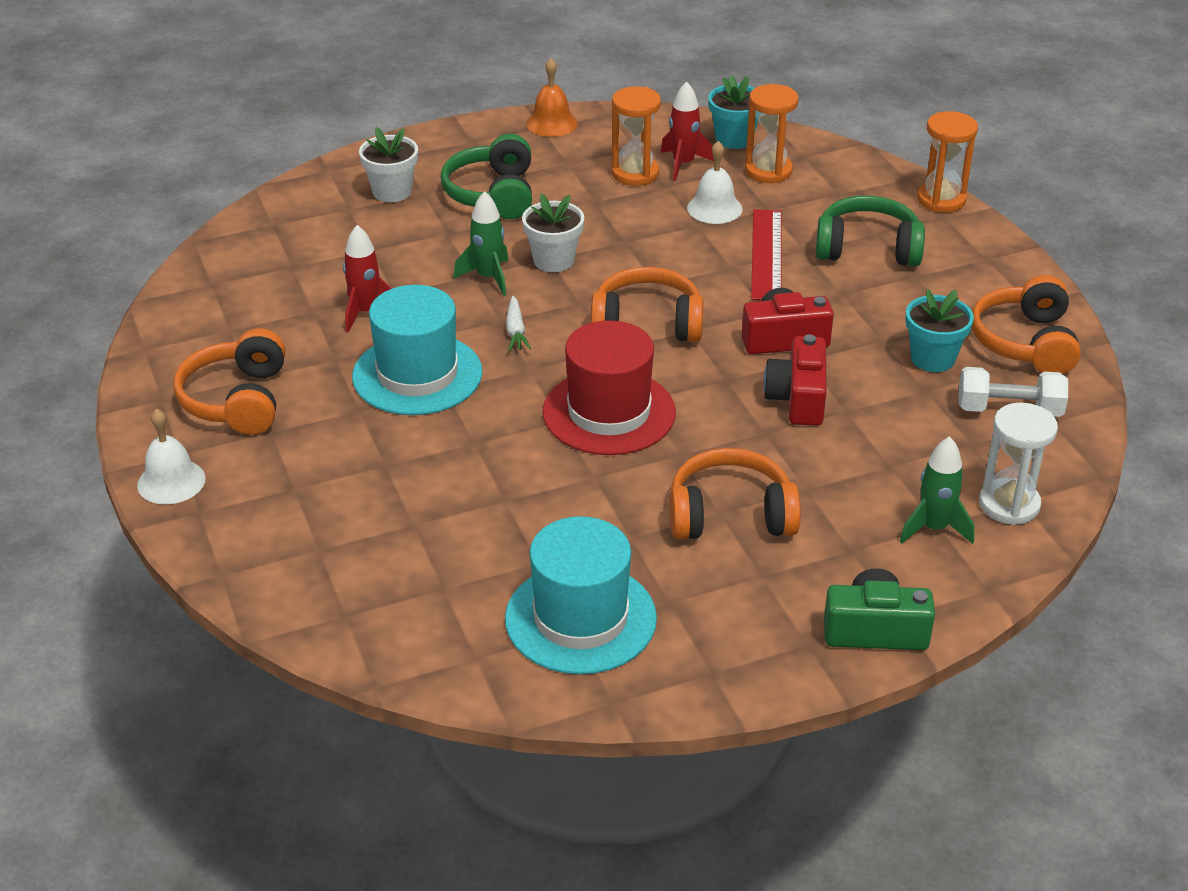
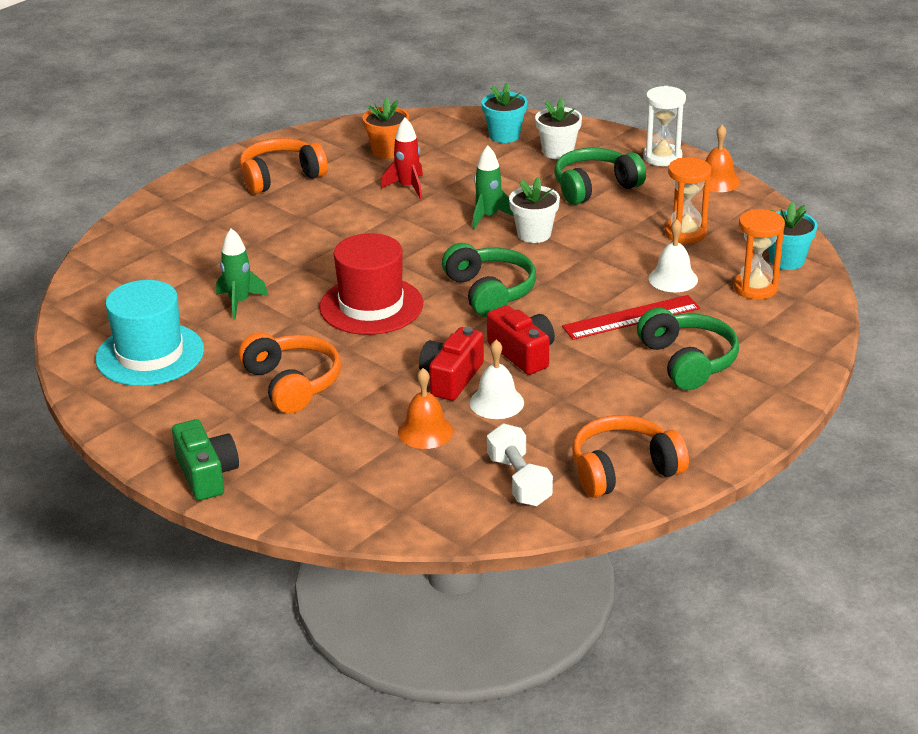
camera: 65 degrees right, 5 degrees down
(171, 481) = (189, 183): white bell -> white bell (496, 402)
(262, 302) = (387, 151): none -> orange flower pot
(417, 374) = (355, 225): turquoise hat -> none
(516, 331) = (435, 245): white carrot -> none
(647, 324) = (489, 292): orange headphones -> green headphones
(683, 164) = (722, 249): red rocket -> none
(798, 398) = (451, 378): red camera -> red camera turned 45 degrees counterclockwise
(887, 444) = (425, 431): none -> orange bell
(932, 358) = (558, 428): turquoise flower pot -> turquoise flower pot (504, 136)
(934, 528) = (338, 475): green rocket -> green rocket (239, 302)
(941, 200) = (805, 380): orange hourglass -> none
(1009, 504) = (393, 506): white hourglass -> white hourglass (662, 157)

